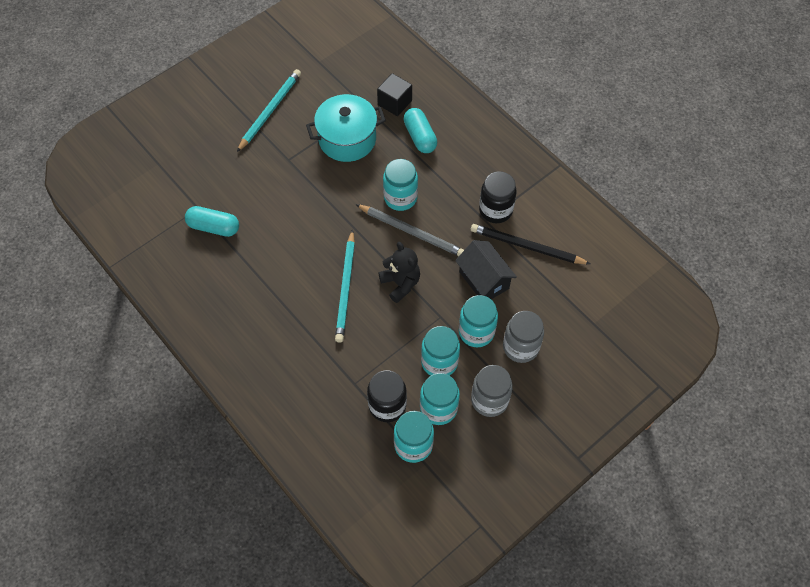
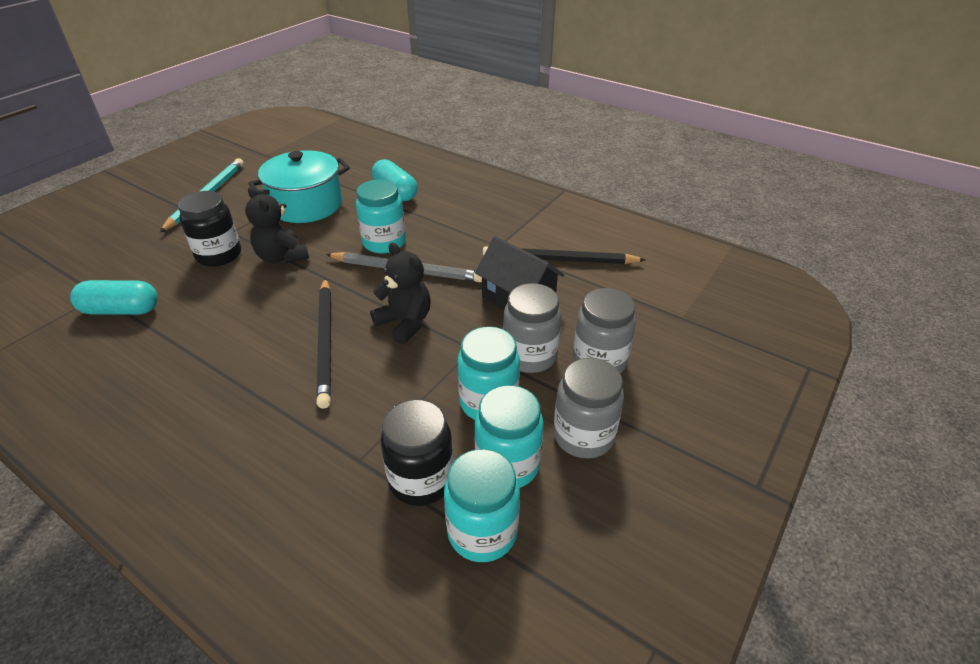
camera: 15 degrees left, 20 degrees down
(323, 197) = (282, 257): none -> black teddy bear
(346, 288) = (326, 342): turquoise pencil -> black pencil
(394, 103) = (359, 171): black cube -> none
(476, 332) = (530, 356): turquoise jar -> grey jar
(495, 210) = (507, 235): black jar -> black jar (219, 255)

